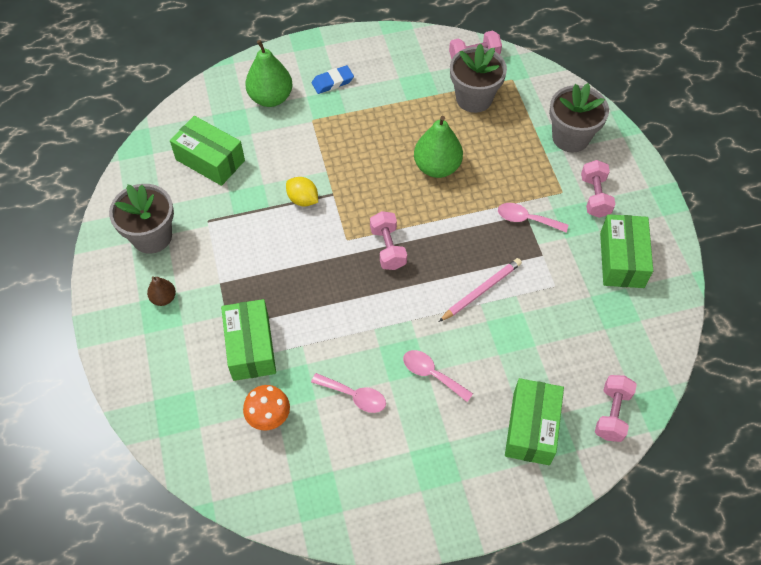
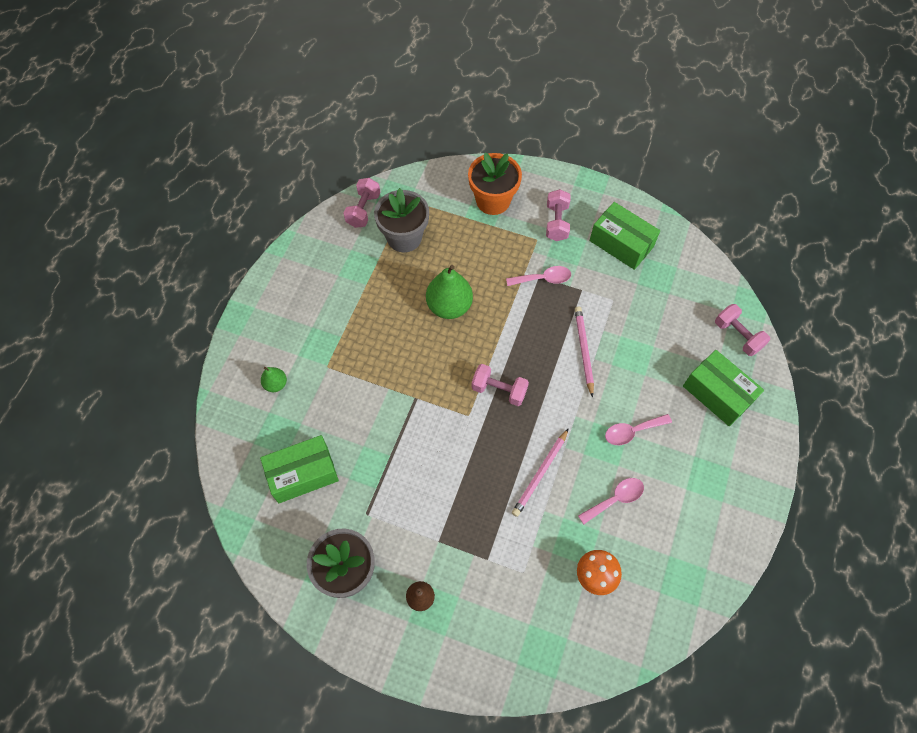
camera: 55 degrees left, 5 degrees up
(251, 347) = (519, 552): green box -> none
(271, 98) = (276, 384): green pear -> green pear, size x0.52
(303, 199) = (404, 424): yellow lemon -> none
(332, 82) = (300, 326): blue eraser -> none
(334, 323) = (540, 474): none -> pink pencil
(526, 219) = (543, 279): pink spoon -> pink spoon turned 150 degrees counterclockwise
(570, 137) = (493, 201): grey flower pot -> orange flower pot
(595, 197) = (556, 222): pink dumbbell -> pink dumbbell turned 60 degrees clockwise

